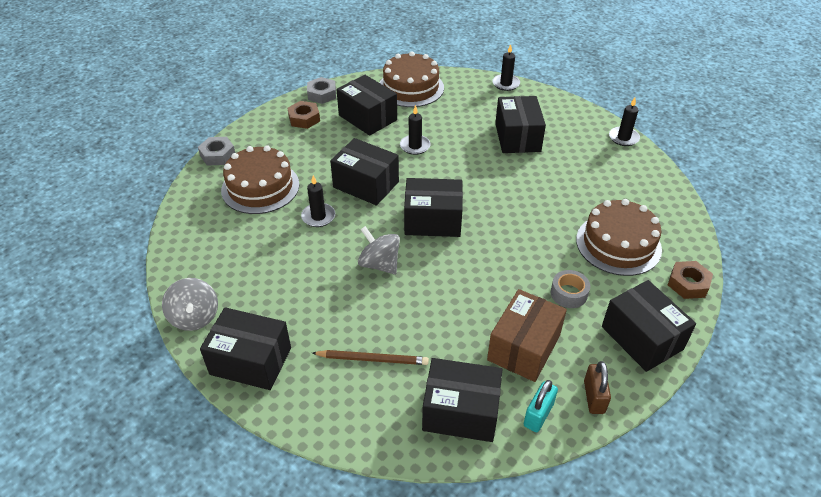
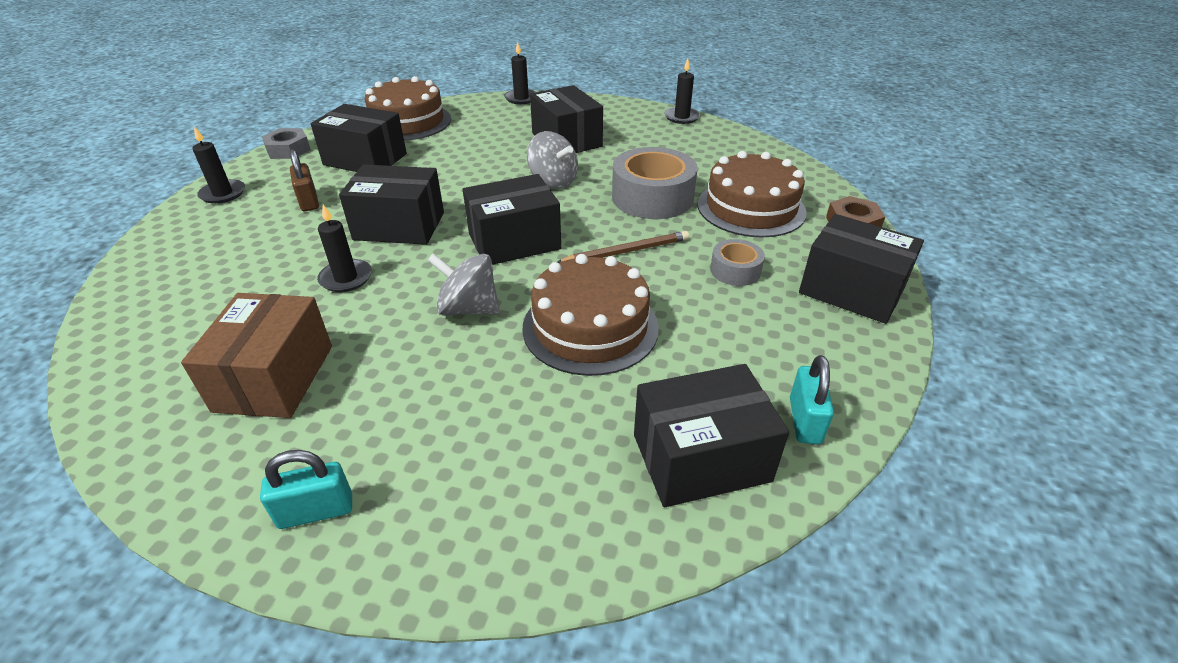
camera: 25 degrees left, 5 degrees down
(195, 317) = (178, 478): grey spinning top -> grey spinning top (553, 181)
(217, 155) = (147, 245): grey nut -> none
(251, 361) = (316, 511): black box -> turquoise padlock
(260, 187) = (235, 266): brown cake -> brown cake (590, 327)
(304, 119) = (273, 178): brown nut -> none
(372, 359) = (526, 433): brown pencil -> brown pencil (626, 251)
(415, 146) = (445, 173): black candle -> black candle (223, 194)
(524, 347) = (726, 346): brown box -> brown box (274, 378)
(549, 212) = (652, 197): none -> grey tape
(594, 397) = (853, 373): brown padlock -> brown padlock (309, 201)

